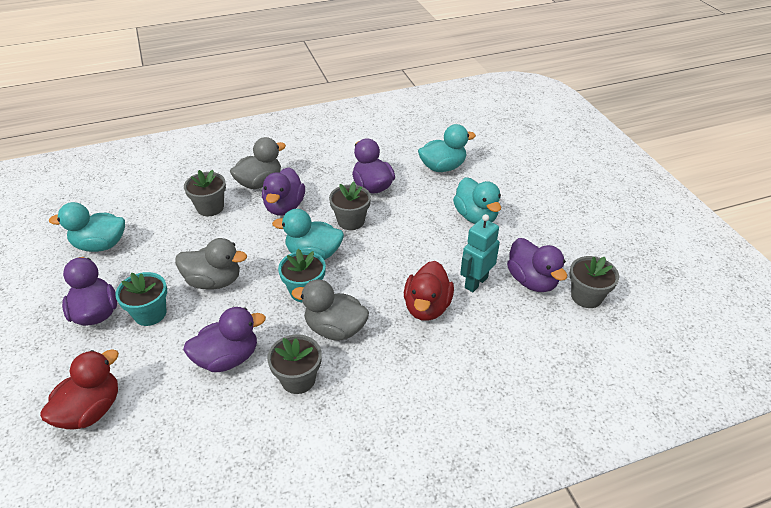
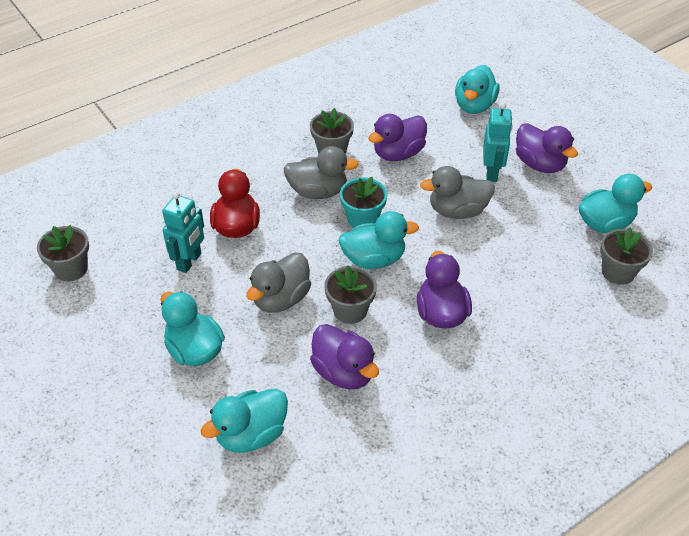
camera: 165 degrees right, 5 degrees up
(91, 410) = (474, 106): red duck -> turquoise duck
(150, 313) = (492, 172): turquoise flower pot -> turquoise robot
(210, 208) = (529, 293): grey flower pot -> grey flower pot (618, 272)
(260, 183) = (496, 345): grey duck -> grey duck (281, 299)
(532, 281) = (128, 275): purple duck -> none

